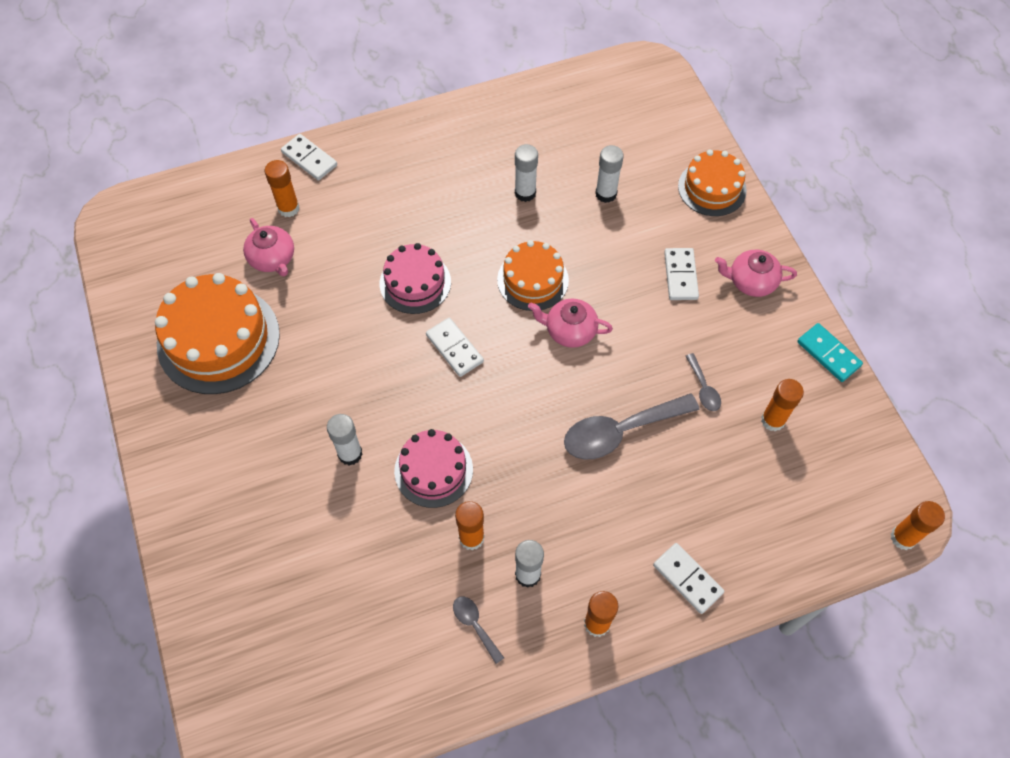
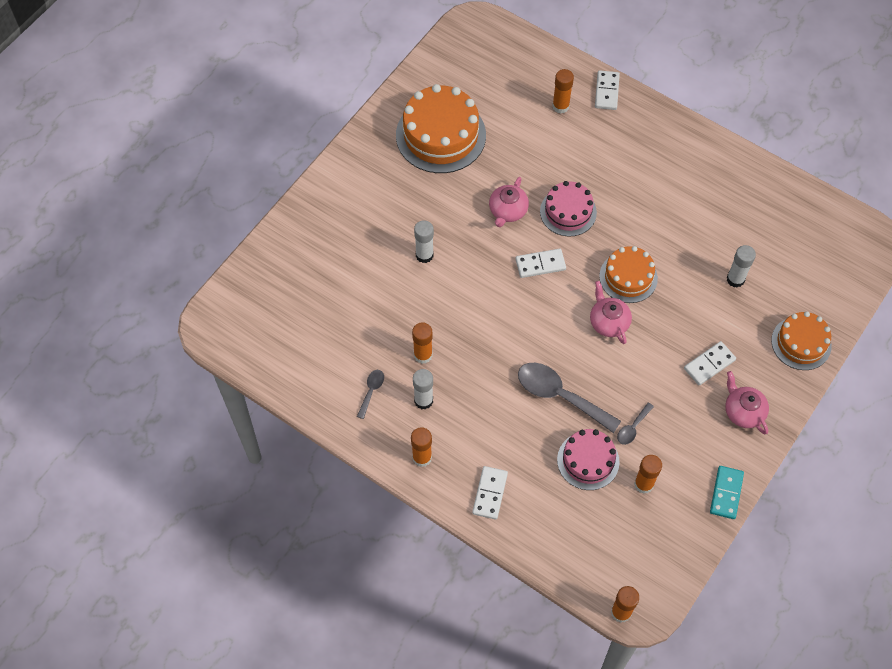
camera: 55 degrees right, 0 degrees up
(273, 259) = (518, 124): pink teapot -> pink teapot (507, 211)
(433, 470) = (449, 306): pink cake -> pink cake (588, 460)
(454, 348) = (540, 264): white domino -> white domino turned 60 degrees clockwise
(525, 193) = (692, 230): white glue stick -> none

